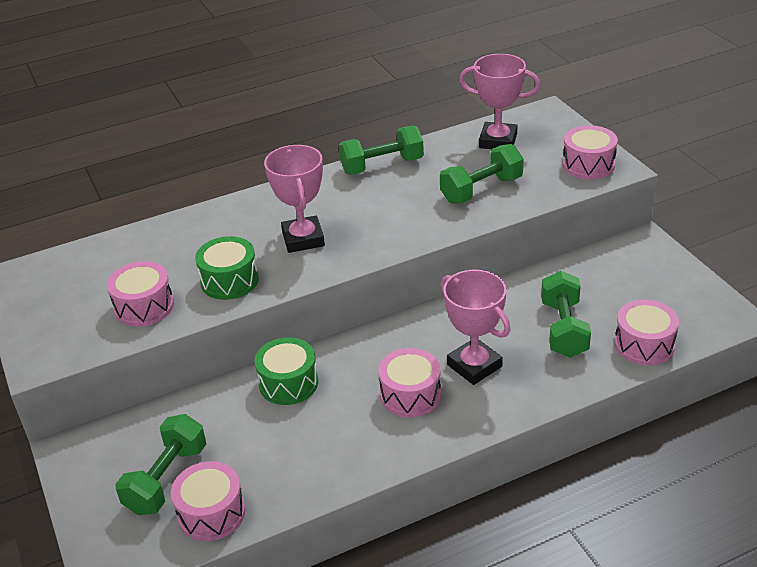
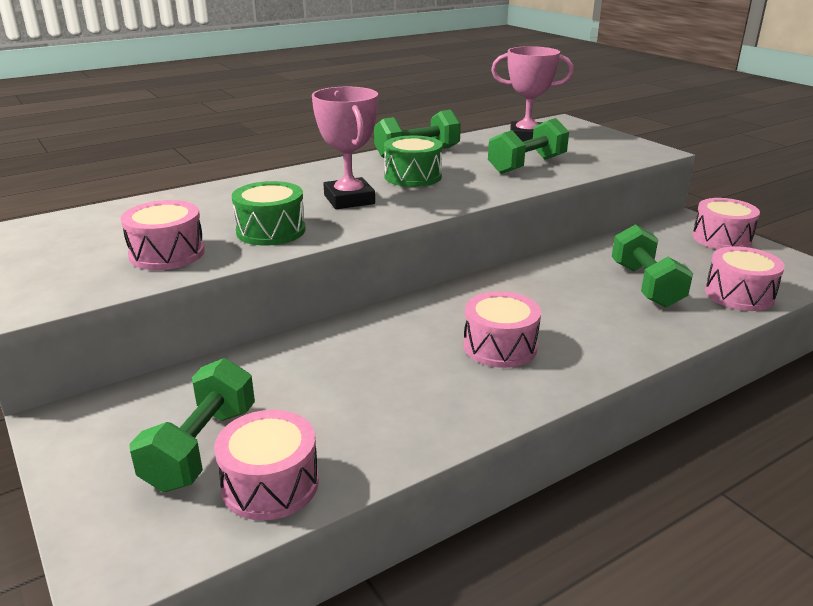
camera: 10 degrees left, 10 degrees down
(288, 383) = (348, 342): green drum -> green drum (413, 176)
(474, 366) = (563, 318): pink trophy -> none
(588, 165) = (624, 149): pink drum -> pink drum (721, 238)

